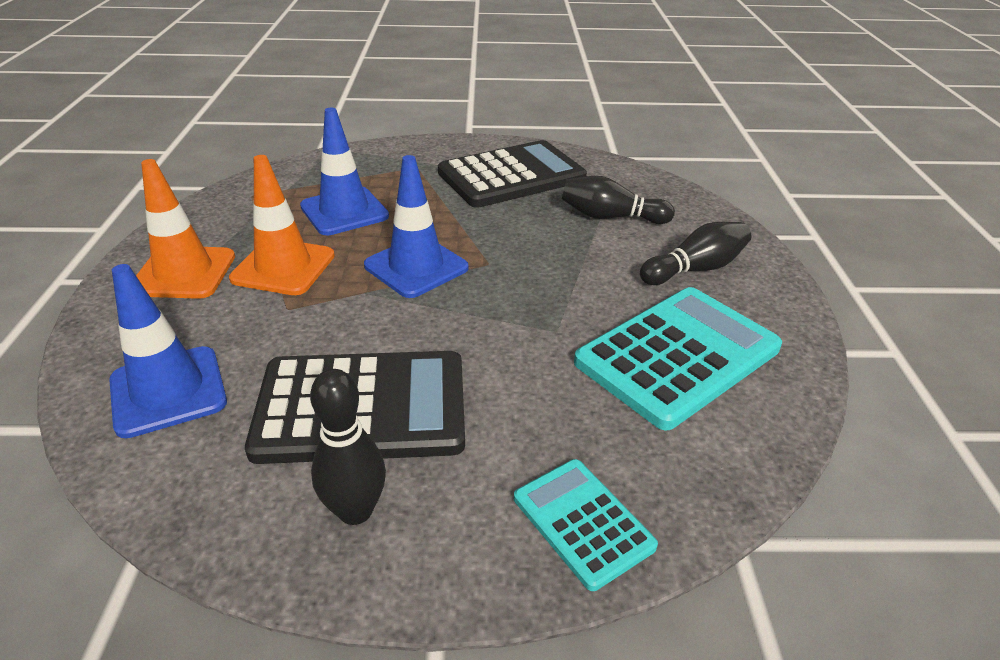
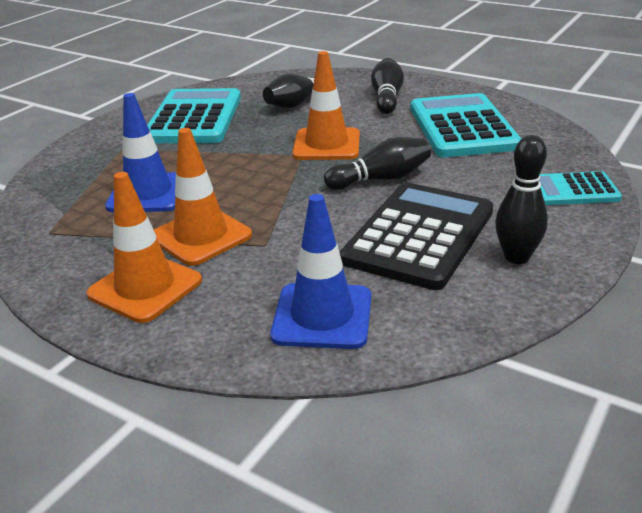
camera: 55 degrees left, 5 degrees down
(416, 267) = (273, 181): blue traffic cone -> none
(477, 335) = (381, 179): none -> black bowling pin
(511, 176) = (194, 118): black calculator -> turquoise calculator
(527, 270) = (326, 145): none -> orange traffic cone

